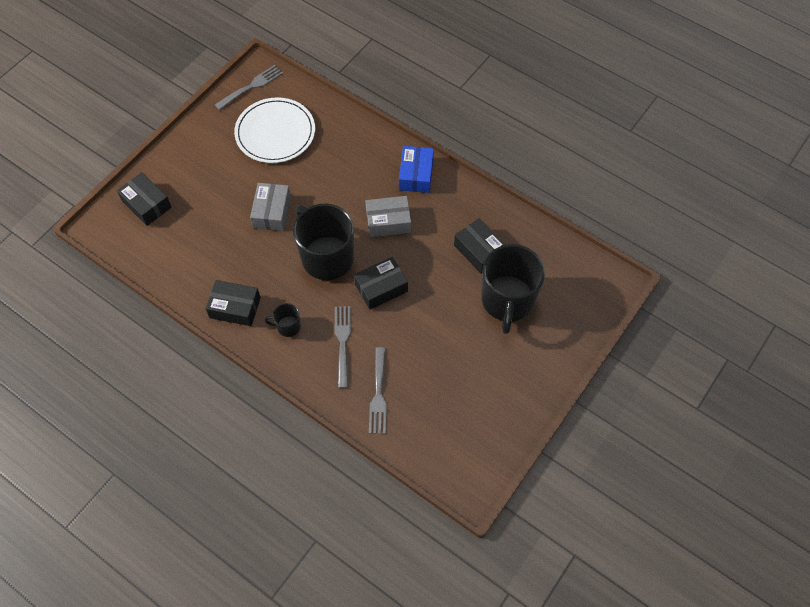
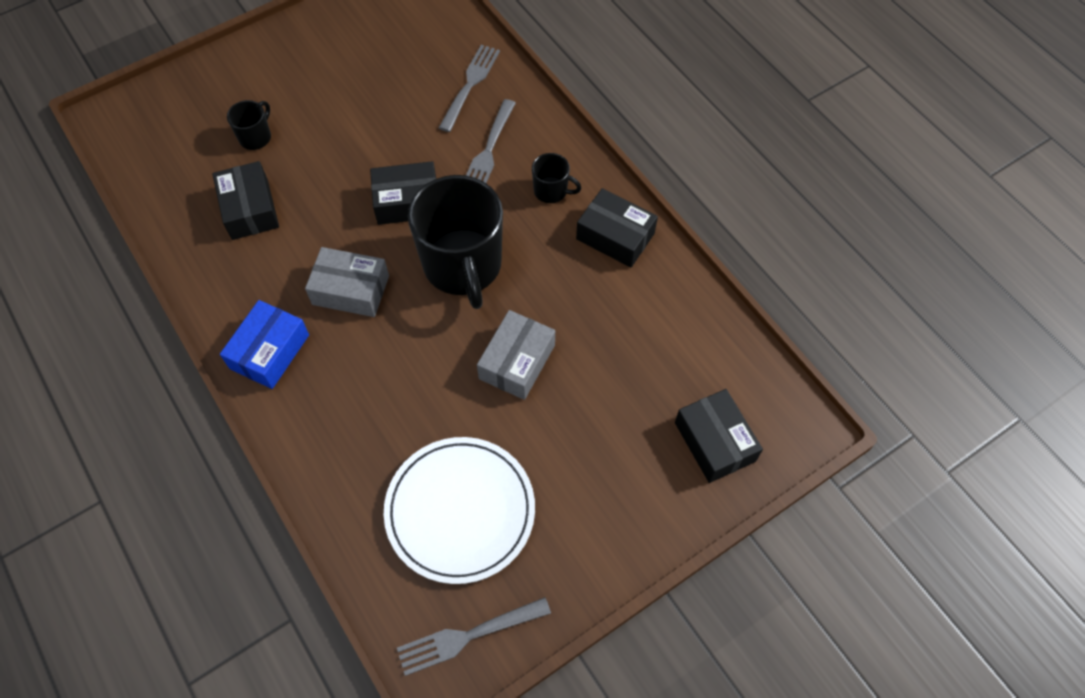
camera: 160 degrees left, 0 degrees up
(507, 301) = (256, 137): black mug -> black mug, size x0.44

